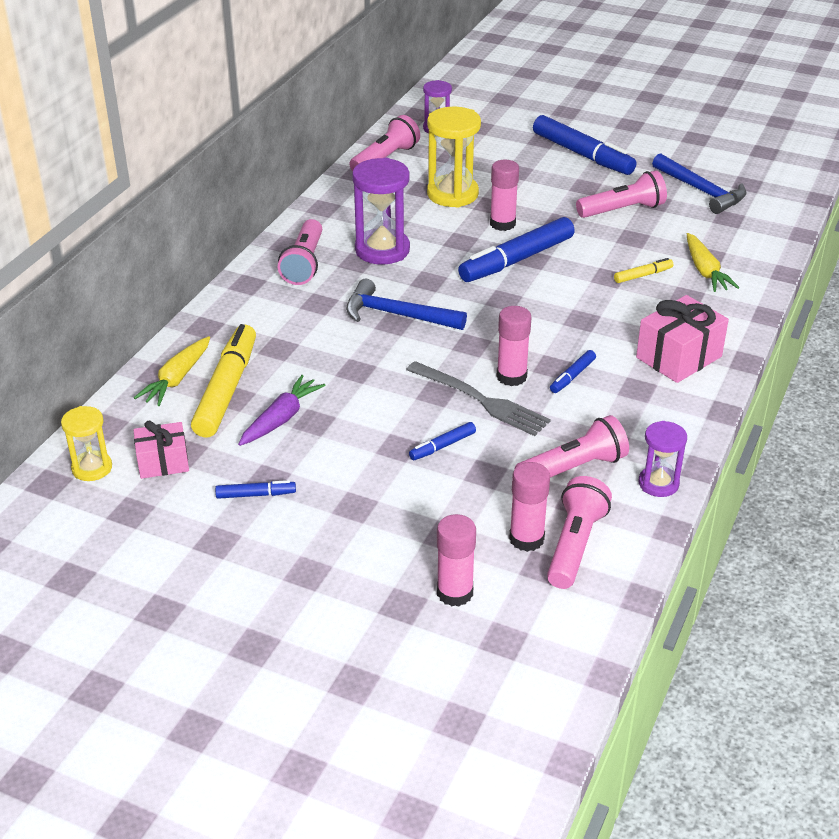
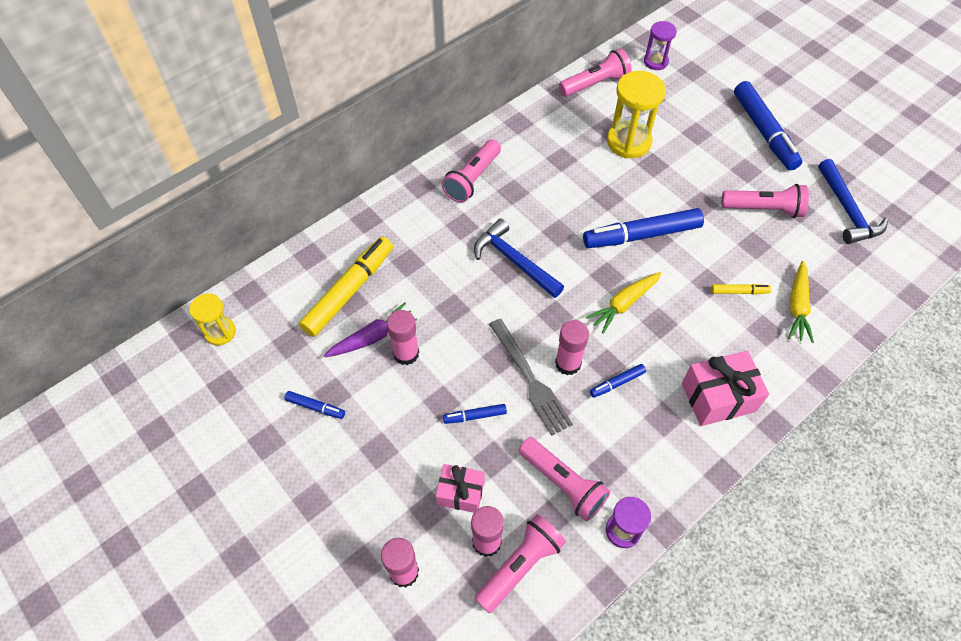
camera: 25 degrees right, 20 degrees up
(163, 462) = (269, 347): pink gift -> pink gift (460, 493)
(177, 379) = (320, 266): yellow carrot -> yellow carrot (623, 304)
(382, 250) = (539, 185): purple hourglass -> none
(502, 224) = (652, 190): pink glue stick -> pink glue stick (406, 353)
(573, 468) = (563, 483): pink flashlight -> pink flashlight turned 45 degrees clockwise

